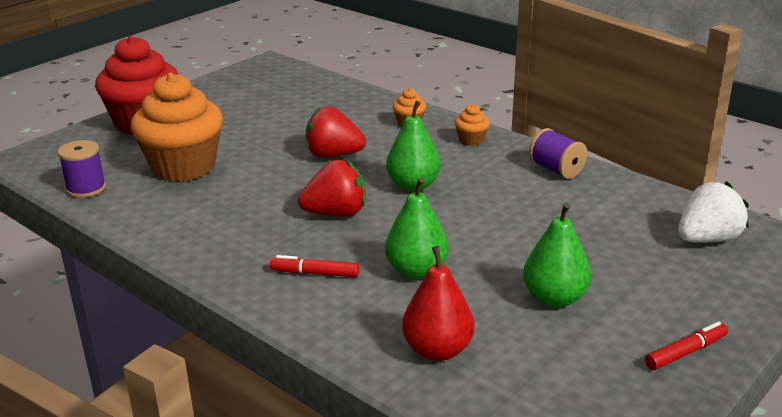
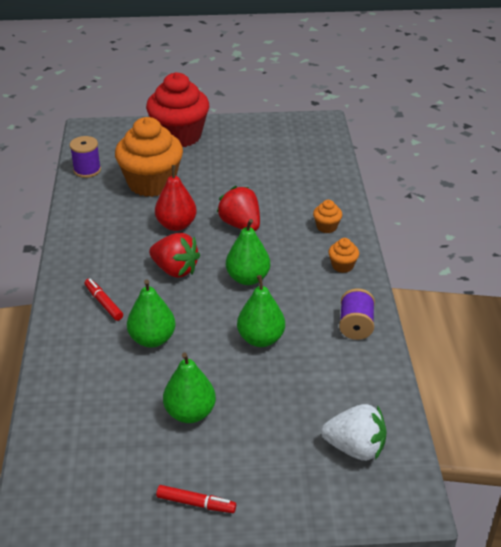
camera: 45 degrees right, 10 degrees up
(437, 350) = (83, 395): red pear -> red pear (176, 225)
(505, 217) = (261, 339): none -> green pear

